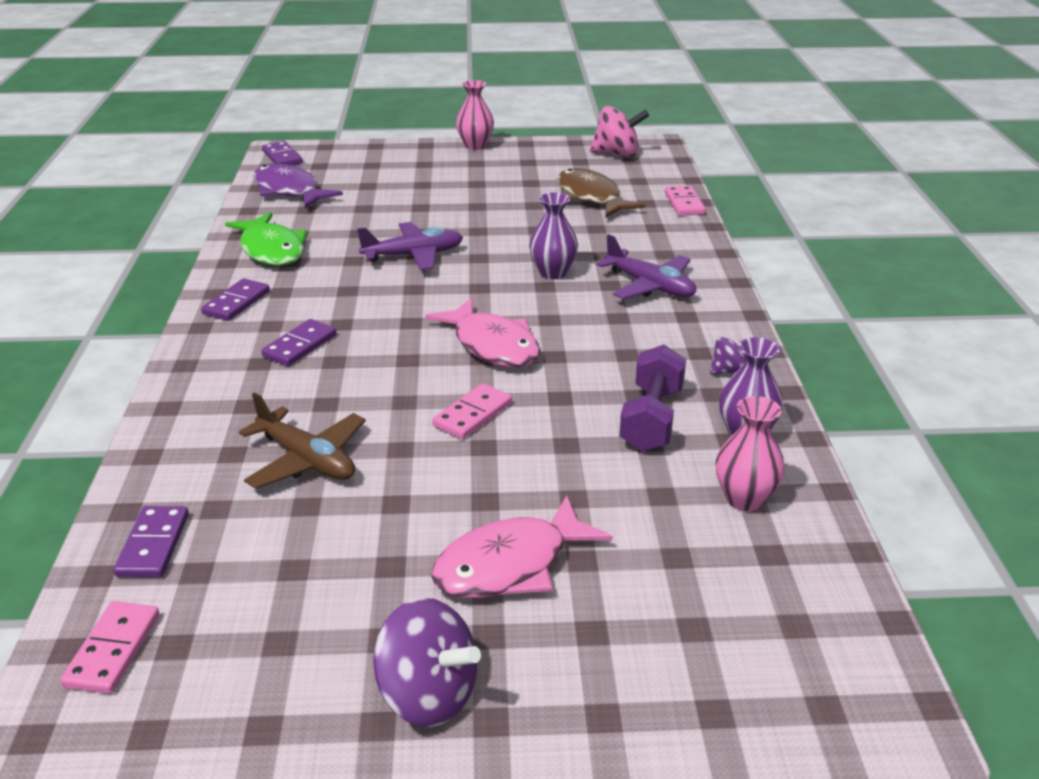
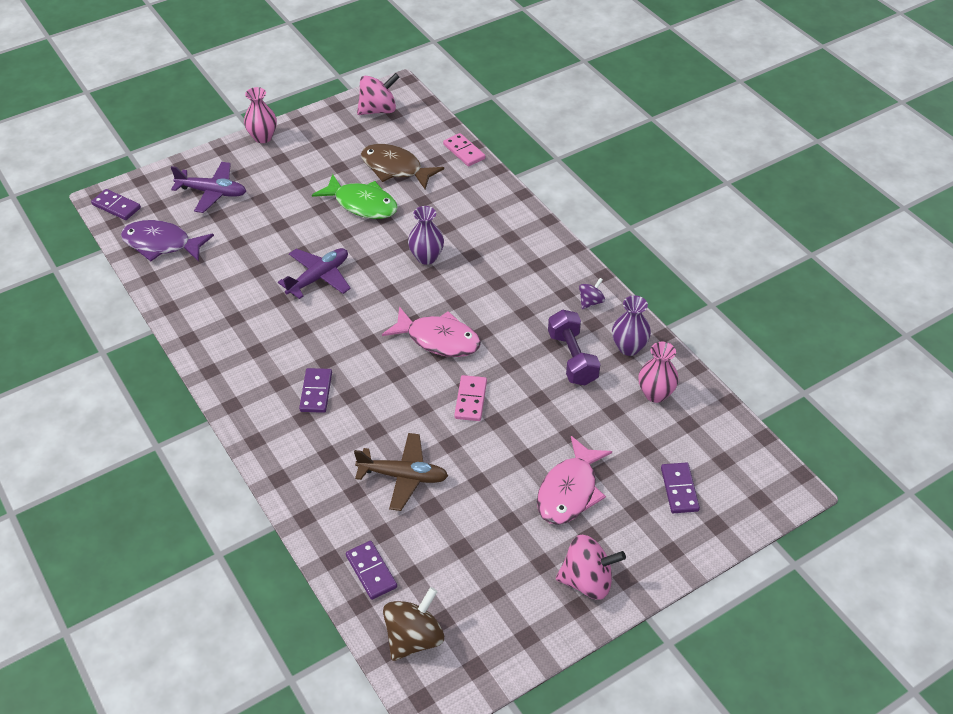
camera: 30 degrees left, 15 degrees up
(113, 650) = (414, 638): pink domino -> brown spinning top
(236, 303) = (235, 373): purple domino -> purple domino (679, 489)
(271, 250) = (210, 312): green fish -> green fish (362, 204)
(428, 695) = (587, 581): purple spinning top -> pink spinning top
(650, 286) = (497, 245): purple plane -> purple plane (212, 192)

